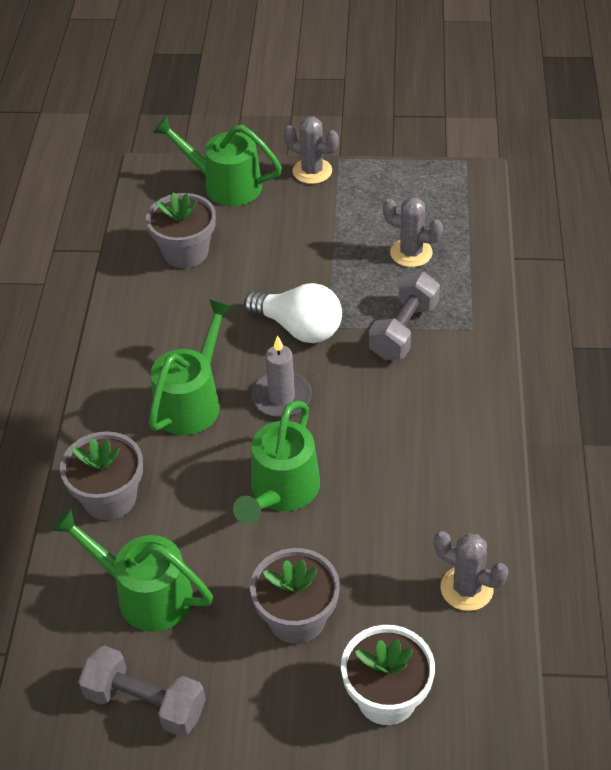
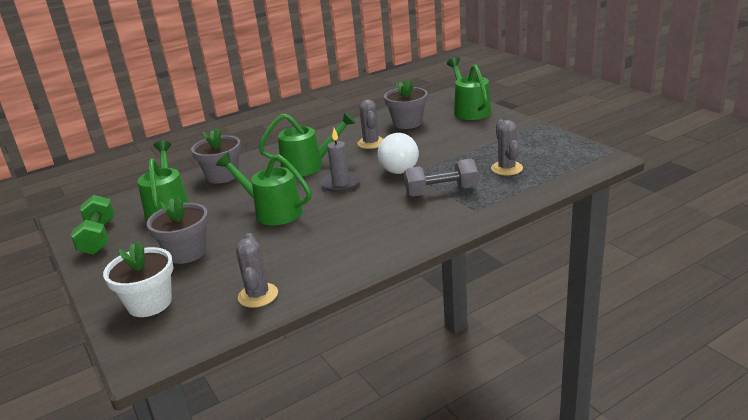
camera: 55 degrees right, 20 degrees down
(145, 703) = (98, 238): grey dumbbell -> green dumbbell
(281, 492) = (272, 211): green watering can -> green watering can turned 45 degrees clockwise
(312, 171) = (520, 122): grey cactus -> grey cactus (371, 143)

